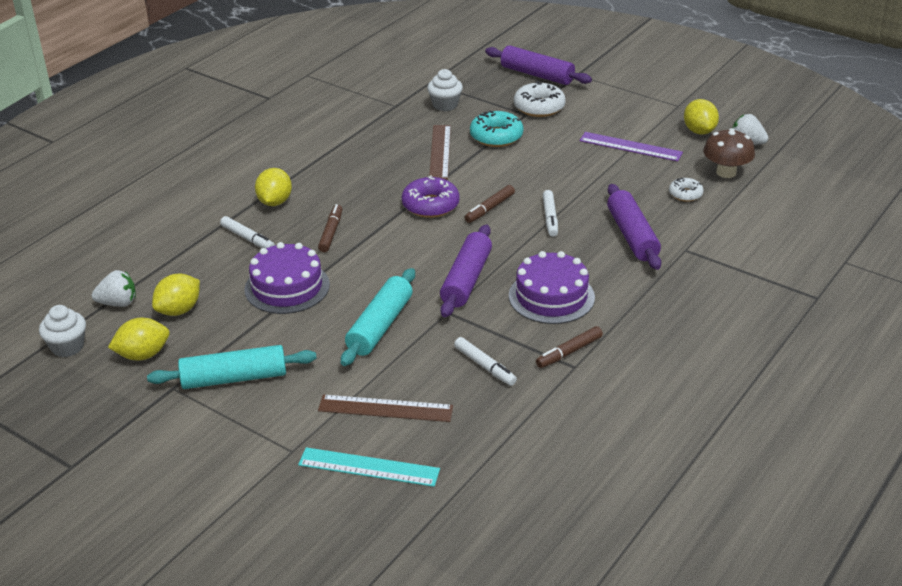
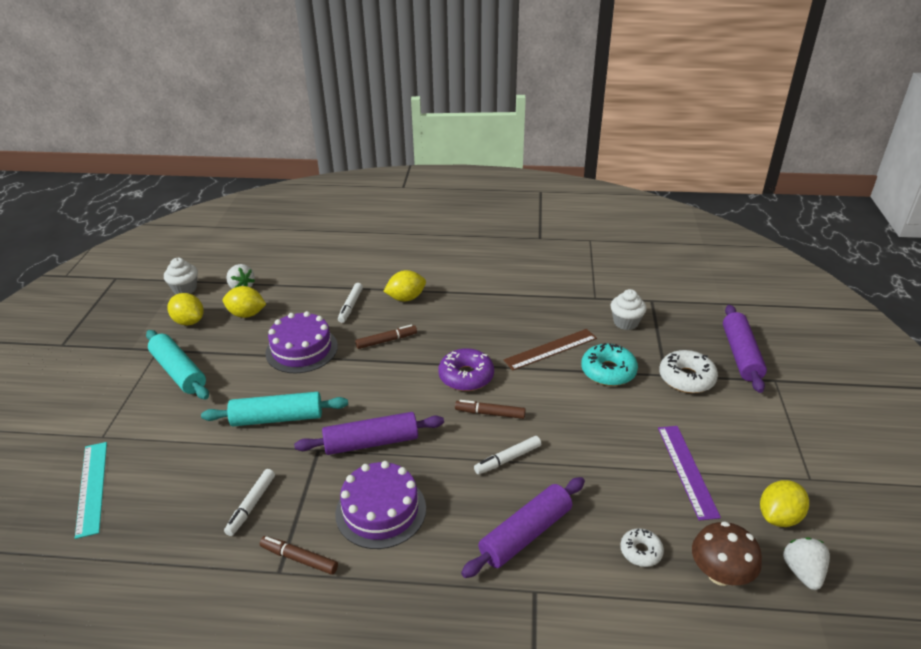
camera: 60 degrees right, 0 degrees up
(385, 408) = (170, 466): brown ruler -> none

